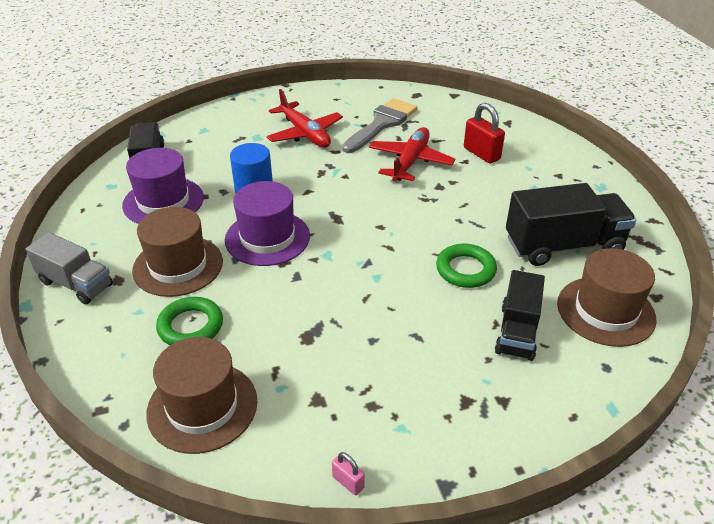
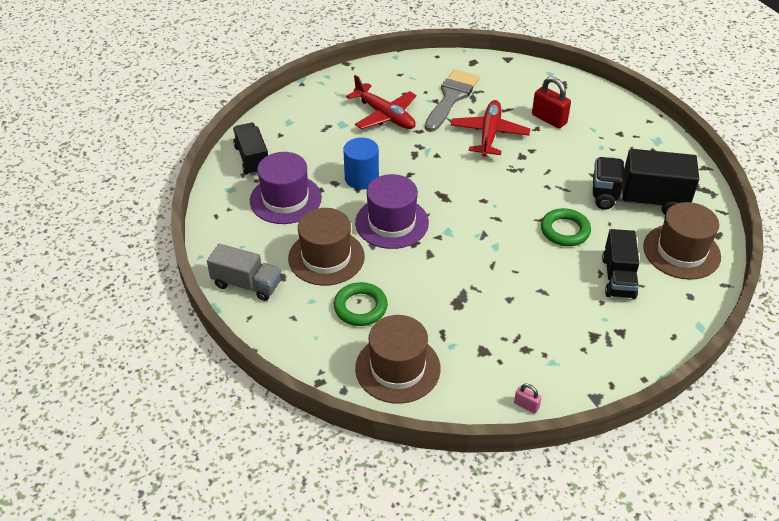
camera: 10 degrees left, 5 degrees up
(563, 246) = (638, 200): black truck -> black truck turned 150 degrees counterclockwise

